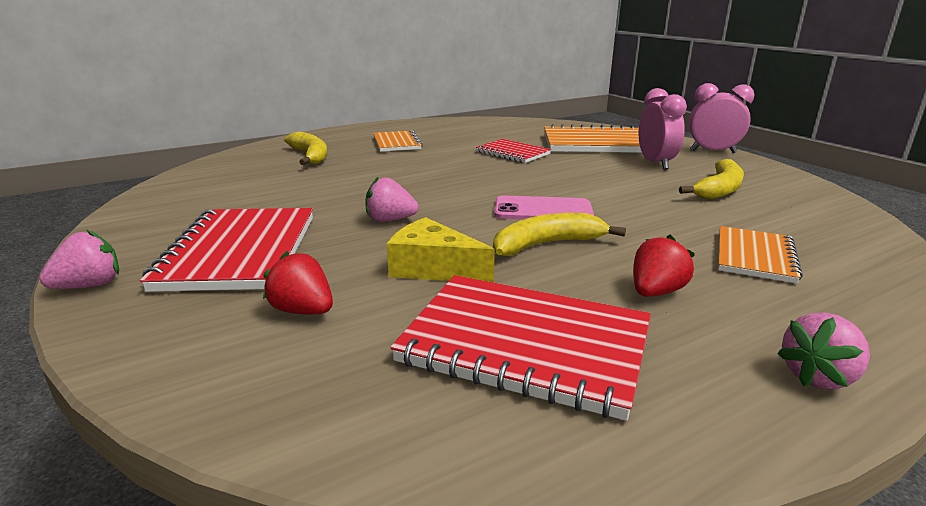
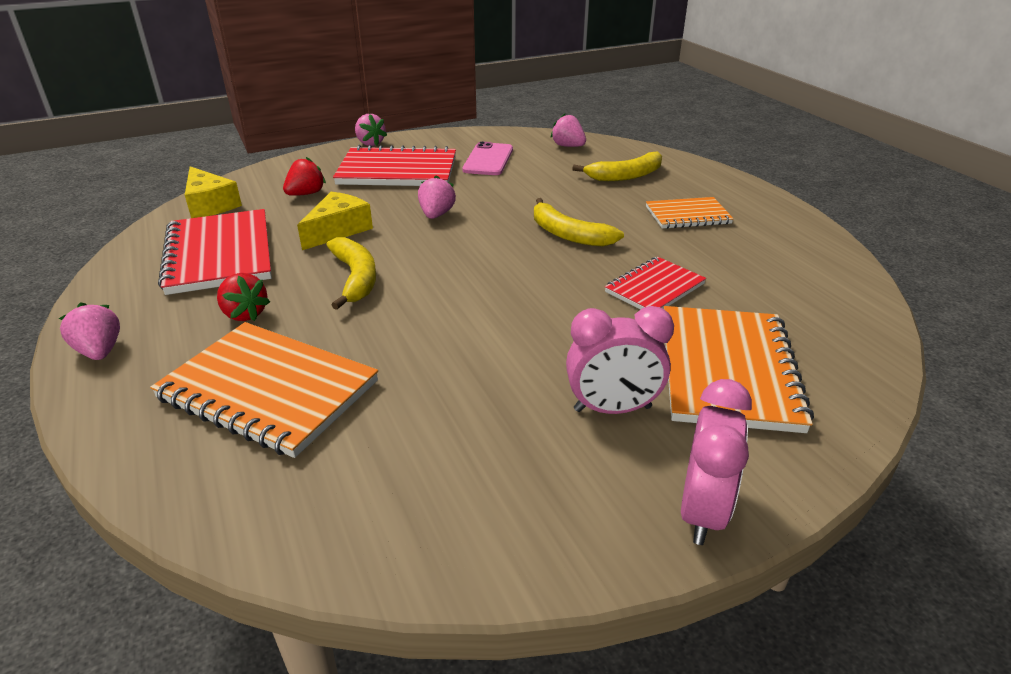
camera: 95 degrees right, 10 degrees up
(215, 173) = (568, 146): none -> pink strawberry
(326, 410) = (210, 204): none -> yellow cheese
(525, 345) = (219, 254): red notebook -> red notebook turned 45 degrees counterclockwise
(543, 210) = (437, 286): pink phone -> pink phone (488, 160)
(719, 189) = (476, 438): yellow banana -> yellow banana (568, 234)
(755, 256) = (268, 390): orange notebook -> orange notebook, size x1.71

